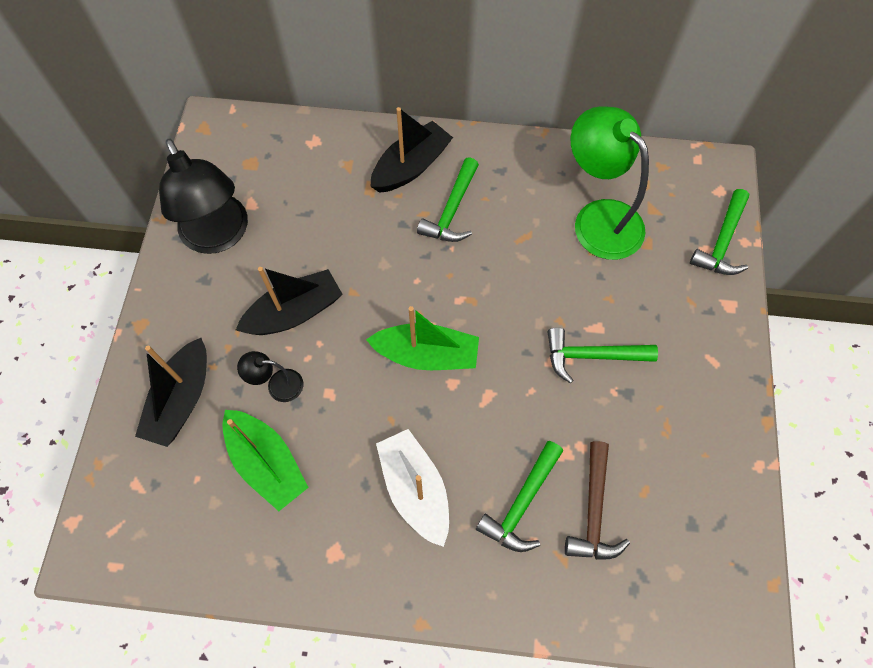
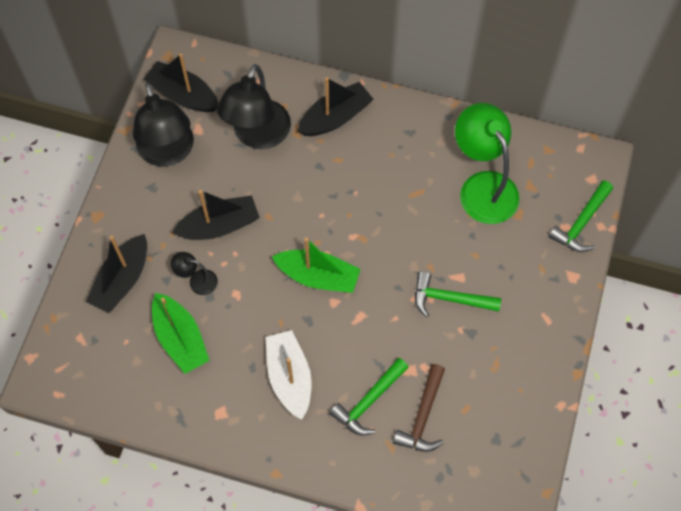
camera: 10 degrees right, 0 degrees up
(227, 167) = (183, 95): none -> black boat
(324, 200) = (258, 136): none -> black lamp
(452, 210) = (362, 160): green hammer -> none

